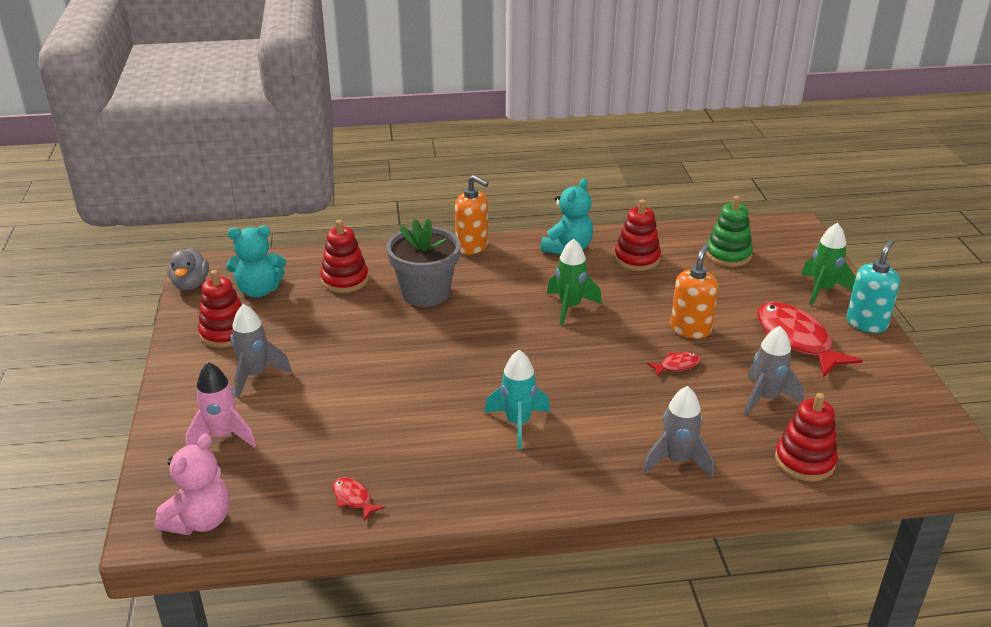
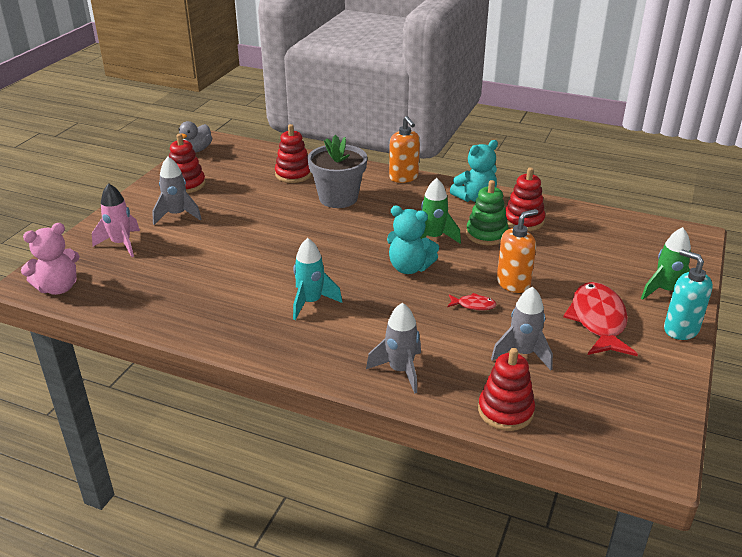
camera: 30 degrees right, 0 degrees up
(259, 290) = (233, 165): turquoise teddy bear -> turquoise teddy bear (409, 268)
(353, 499) = (155, 309): red fish -> none
(728, 255) = (606, 240): green stacking toy -> green stacking toy (486, 234)
(866, 323) = (680, 329): turquoise soap dispenser -> turquoise soap dispenser turned 105 degrees counterclockwise

